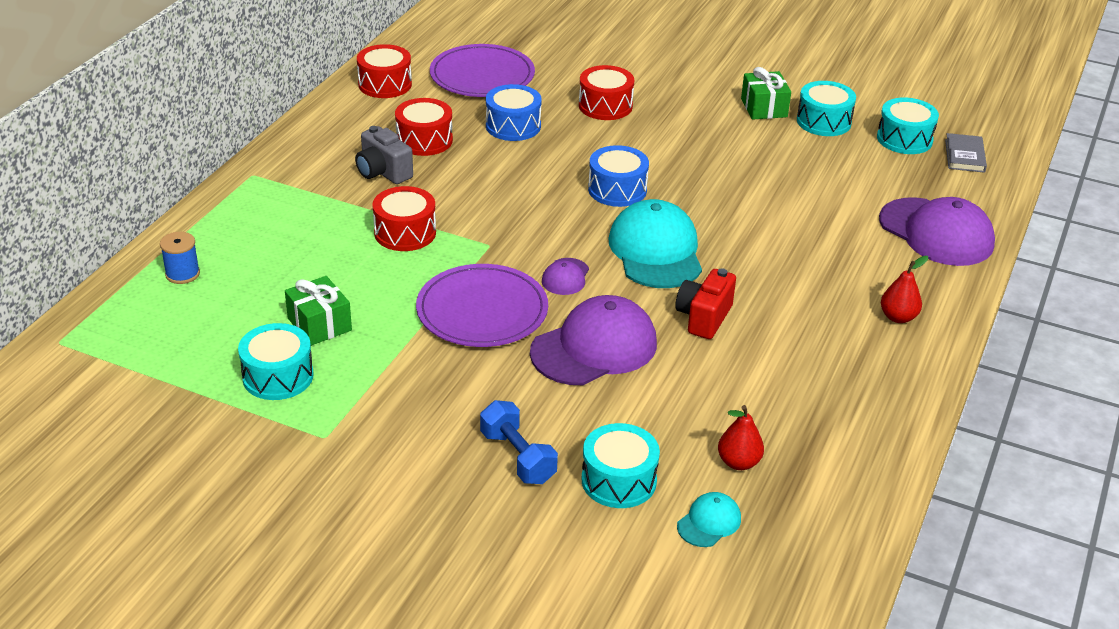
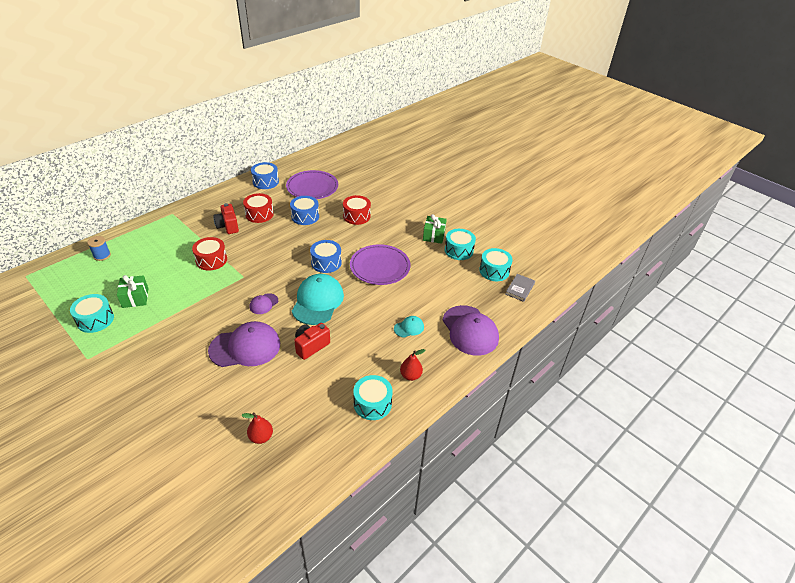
camera: 20 degrees right, 5 degrees up
(383, 172) = (228, 226): grey camera -> red camera
(385, 84) = (265, 182): red drum -> blue drum
(482, 310) = (211, 311): purple plate -> purple plate (380, 267)
(518, 457) = (160, 398): blue dumbbell -> none
(619, 480) = (195, 428): turquoise drum -> turquoise drum (372, 404)
(709, 522) = (218, 468): turquoise cap -> turquoise cap (409, 328)

